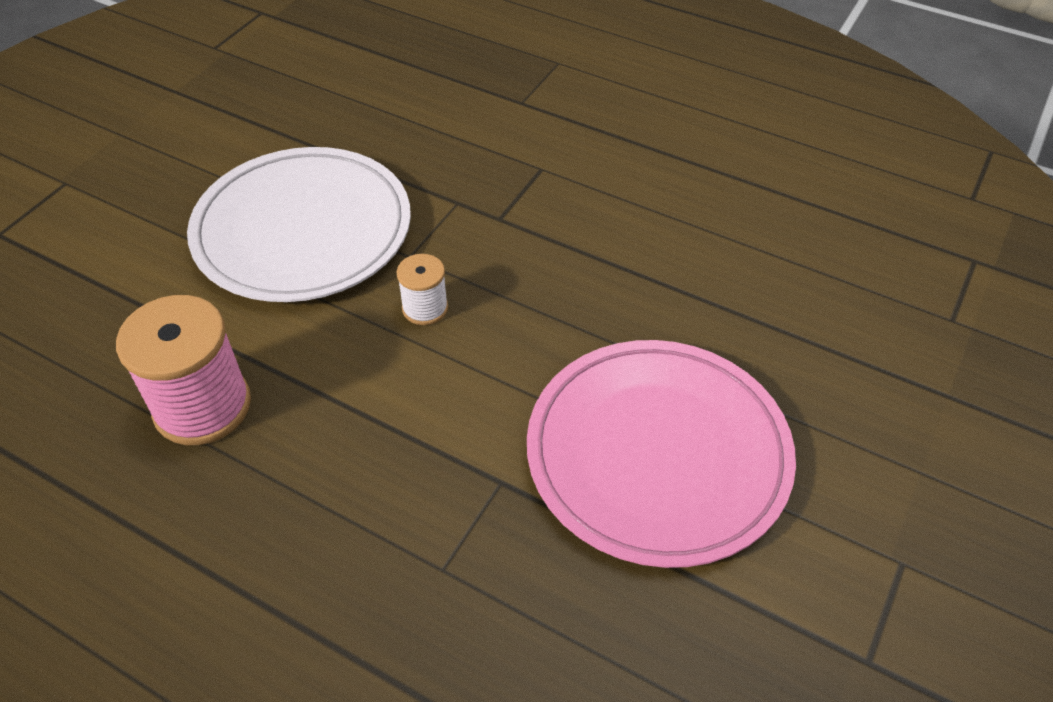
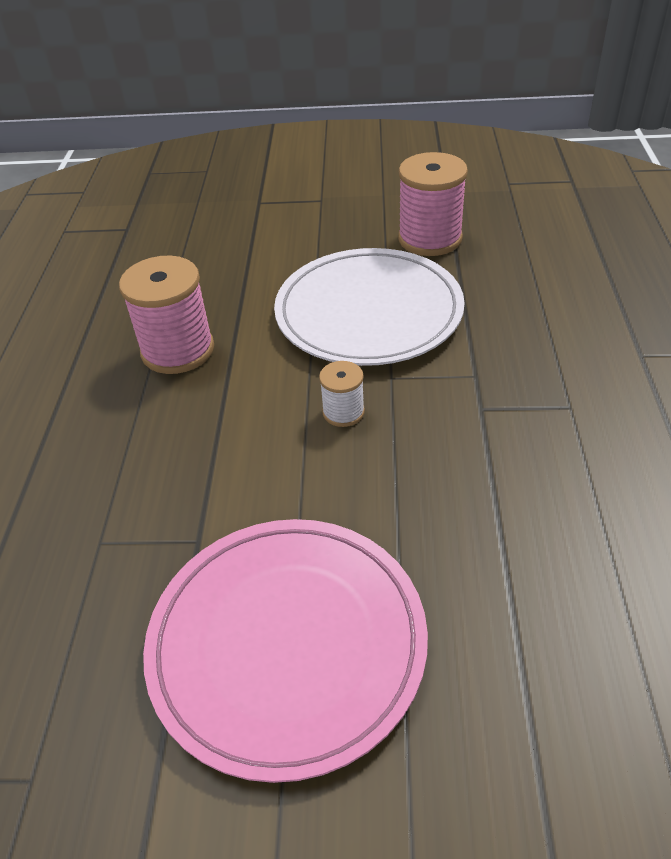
camera: 65 degrees right, 5 degrees down
(238, 138) = (430, 239): none -> pink spool

